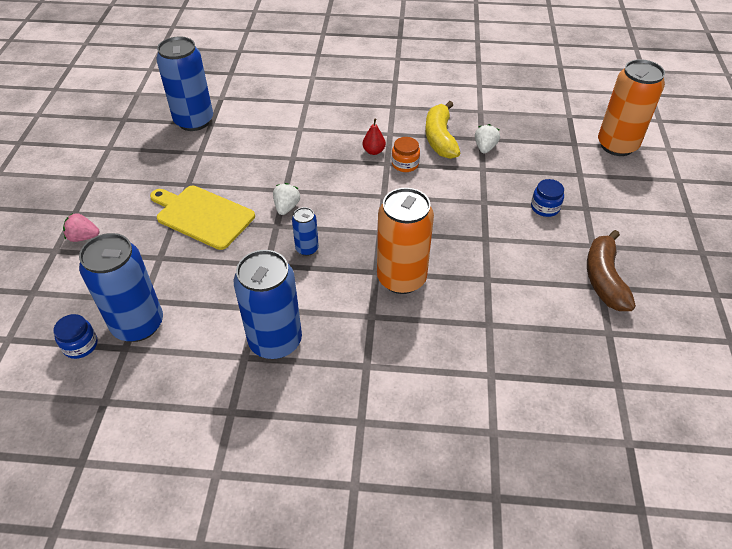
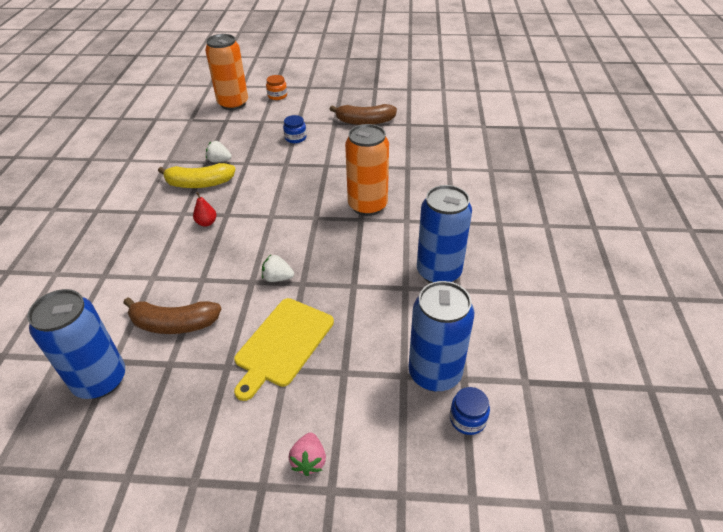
camera: 90 degrees left, 5 degrees down
(241, 149) = (174, 324): none -> brown banana
(307, 249) = (334, 260): blue can -> none
(405, 164) = (230, 204): orange jar -> orange jar (277, 96)

